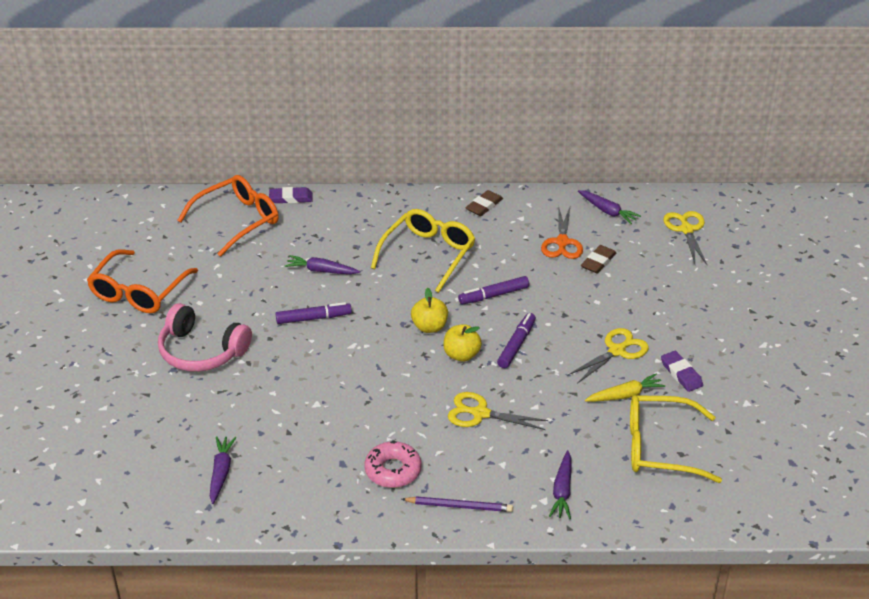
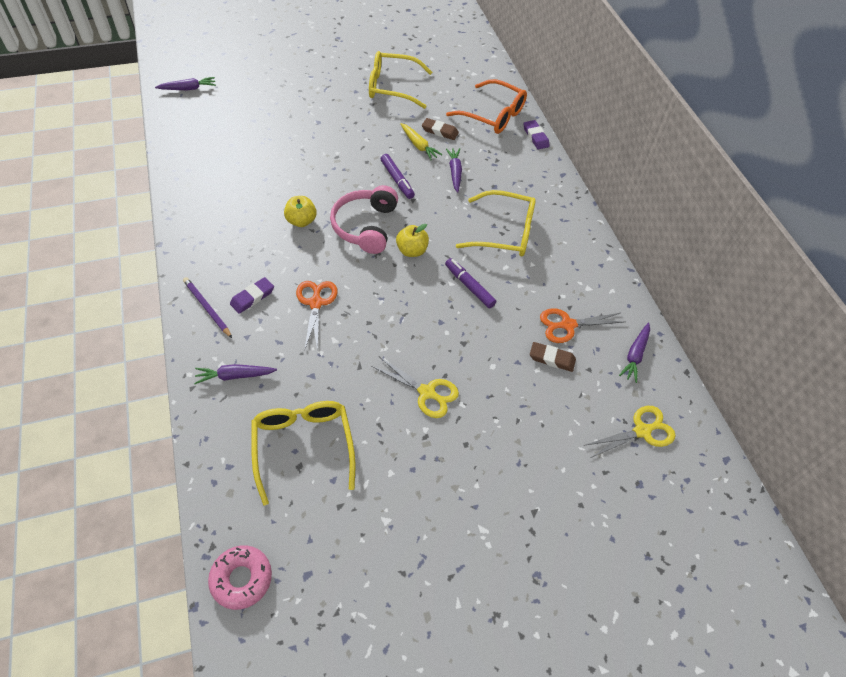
camera: 70 degrees right, 15 degrees up
(138, 292) = (392, 87): orange glasses -> yellow glasses
(201, 351) = (341, 131): pink headphones -> pink headphones (365, 226)
(221, 472) = (221, 168): purple carrot -> purple carrot (188, 89)
(393, 470) = (239, 260): pink donut -> pink donut (241, 579)
(459, 506) = (207, 308): purple pencil -> purple pencil turned 150 degrees clockwise
(461, 355) = (384, 278): yellow apple -> yellow apple (301, 221)
(480, 413) = (316, 303): yellow scissors -> orange scissors
(484, 206) = (591, 258): brown eraser -> brown eraser (440, 131)
(516, 345) = (409, 313): purple marker -> none
(625, 395) = (367, 407): yellow carrot -> yellow carrot (419, 145)
(681, 374) = (411, 452): purple eraser -> purple eraser (252, 297)

